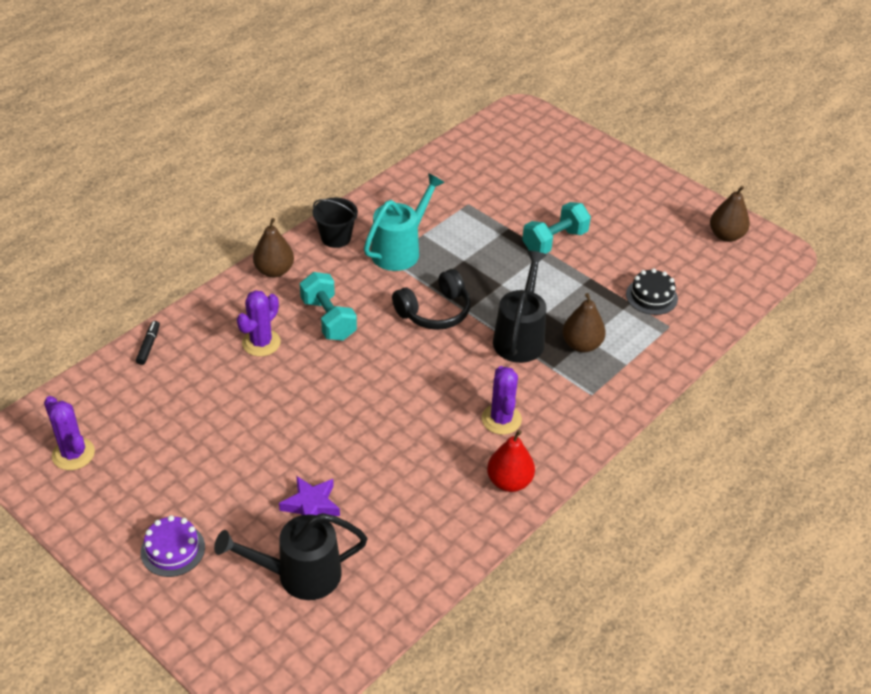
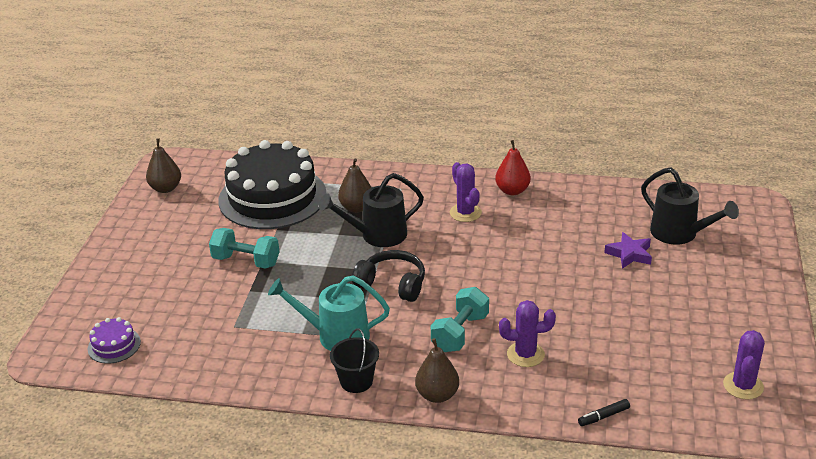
camera: 120 degrees left, 10 degrees down
(173, 549) = (736, 291): purple cake -> purple cake (114, 345)
(501, 419) = (465, 213): purple cactus -> purple cactus turned 75 degrees counterclockwise
(651, 296) = (272, 197): black cake -> black cake, size x2.43

